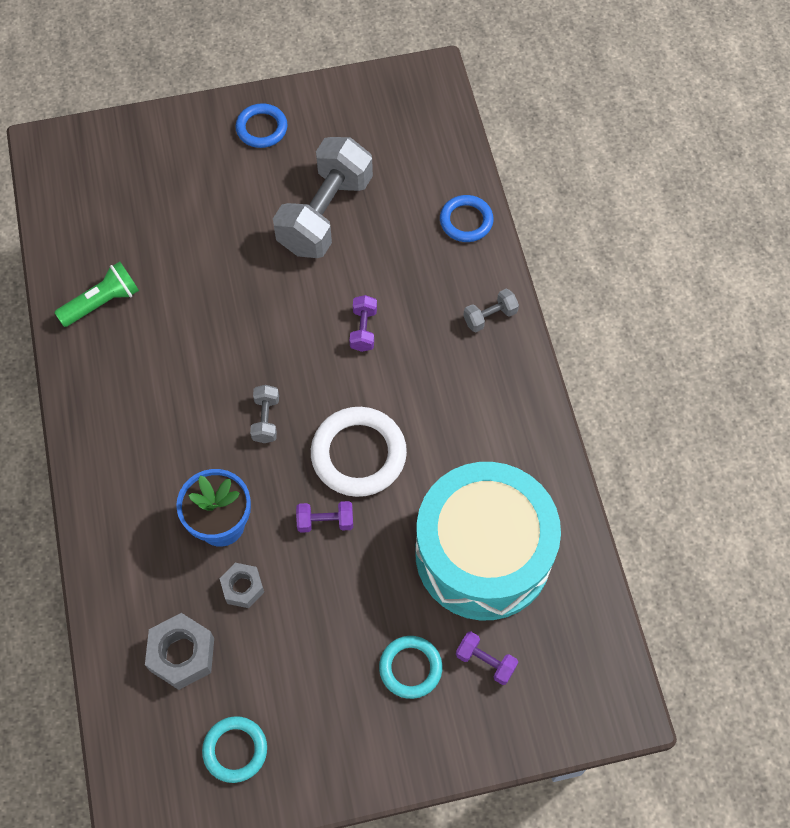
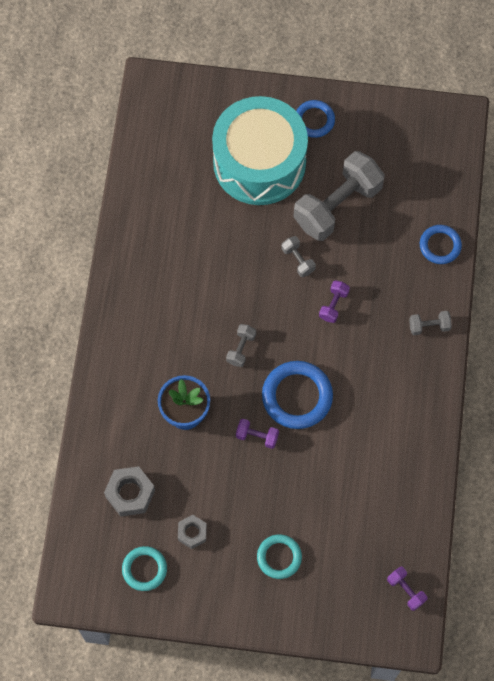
camera: 20 degrees right, 5 degrees up
(102, 302) = (154, 221): green flashlight -> none
(242, 587) = (185, 462): grey nut -> grey nut (192, 533)
(300, 291) = (298, 260): none -> grey dumbbell
(358, 454) = (297, 396): white ring -> blue ring
(483, 553) = (358, 497): turquoise drum -> turquoise drum (259, 162)
(485, 661) = (331, 571): purple dumbbell -> purple dumbbell (406, 590)

